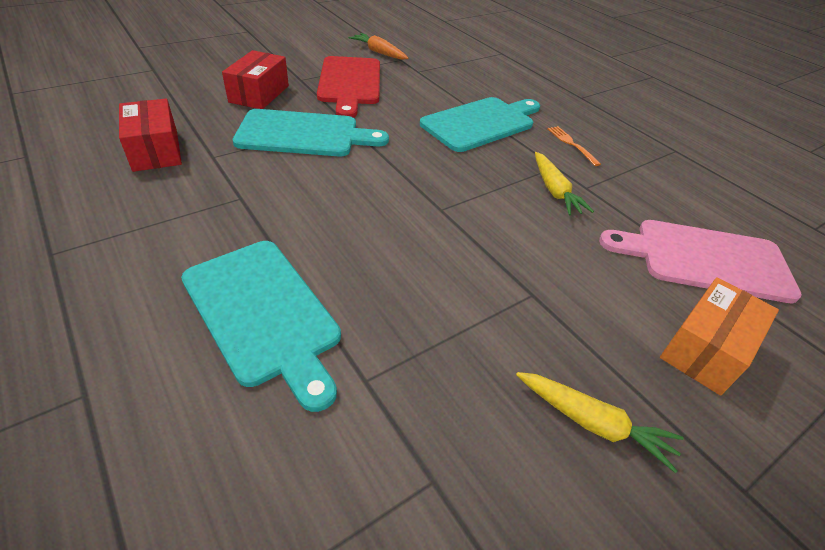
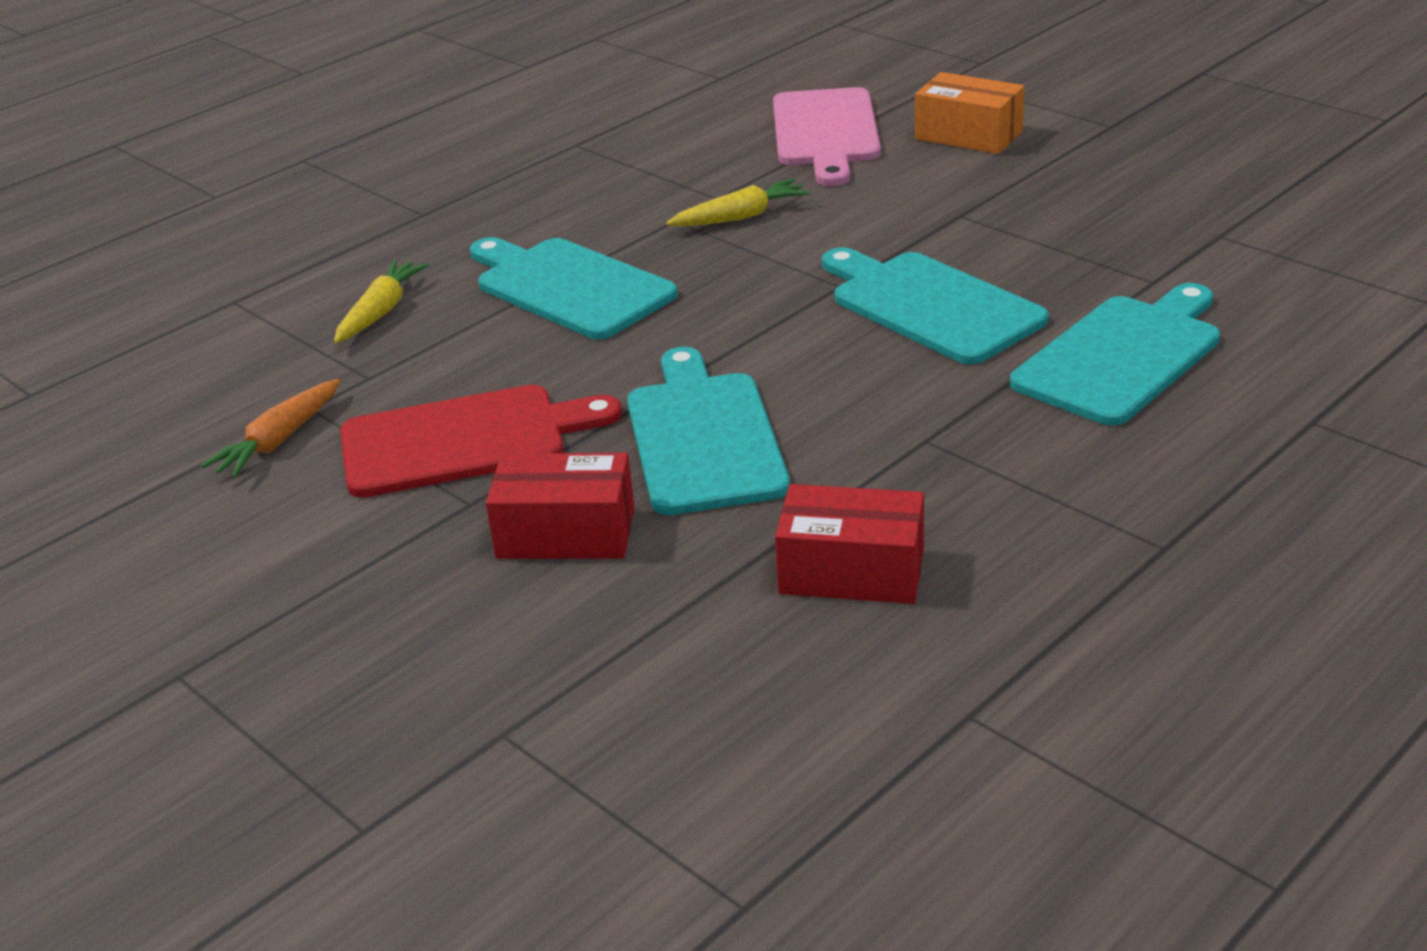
camera: 95 degrees left, 10 degrees down
(156, 150) = (852, 571): red box -> red box turned 45 degrees clockwise
(393, 240) = (930, 305): none -> turquoise cutting board
(571, 144) = (600, 213): orange fork -> none
(593, 423) = (1101, 179): yellow carrot -> yellow carrot (381, 312)

